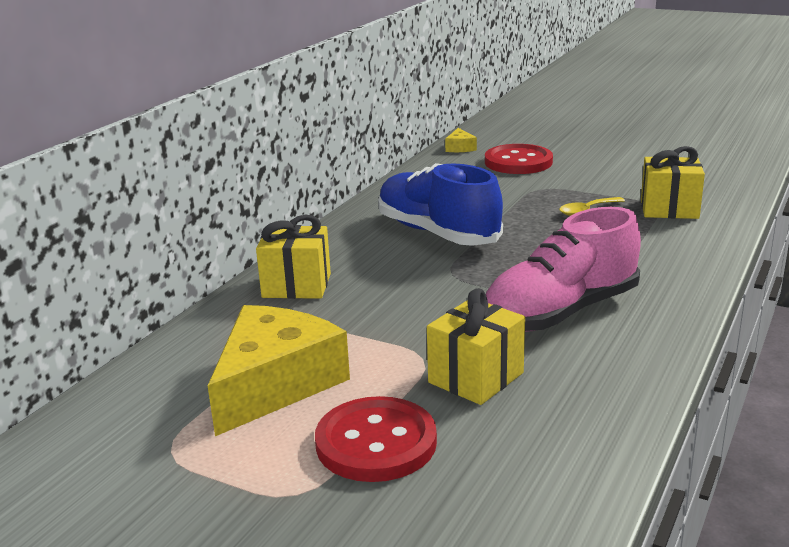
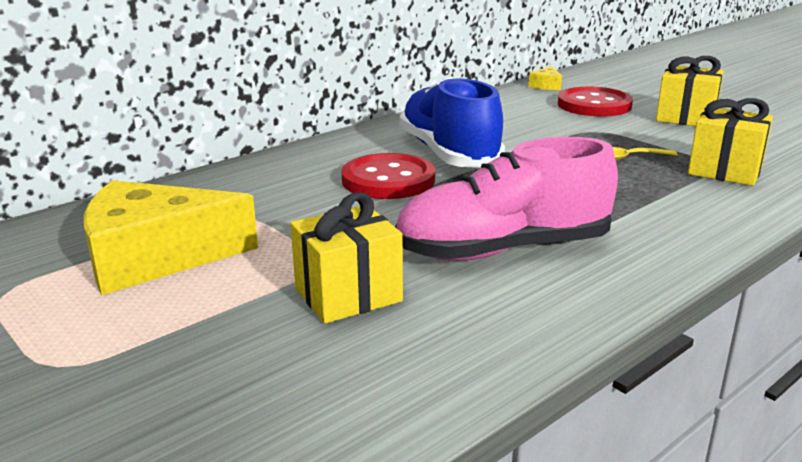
camera: 20 degrees right, 0 degrees up
(275, 384) = (155, 257): yellow cheese -> yellow cheese turned 150 degrees counterclockwise
(296, 286) = (270, 176): yellow gift -> yellow gift (686, 118)
(376, 443) = (183, 335): red button -> red button (388, 180)

